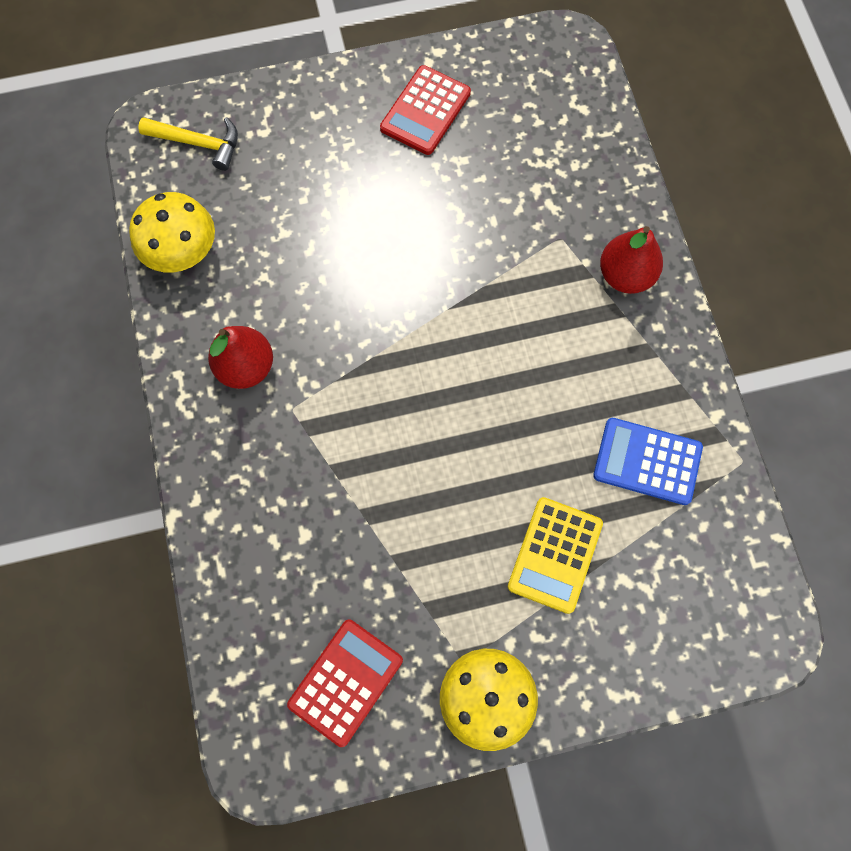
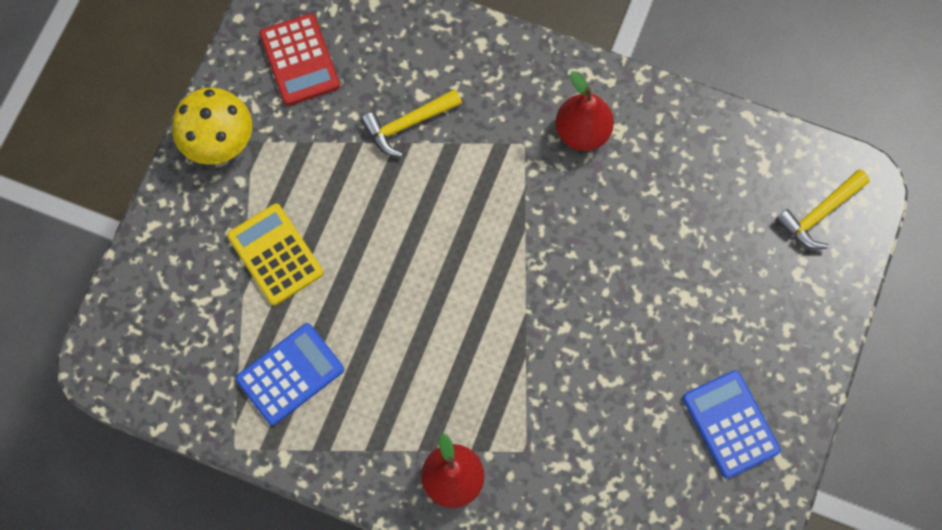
camera: 125 degrees right, 0 degrees up
(182, 252) = (719, 143): yellow mushroom -> none
(343, 526) = (407, 124): none -> yellow hammer
(425, 111) = (730, 424): red calculator -> blue calculator

